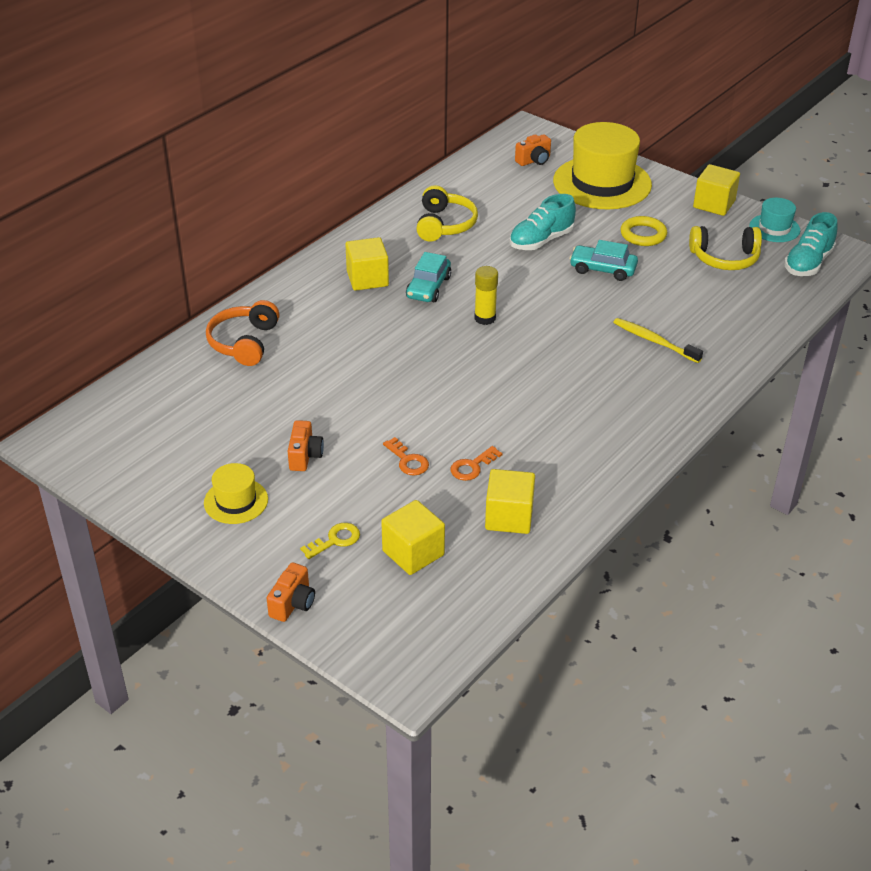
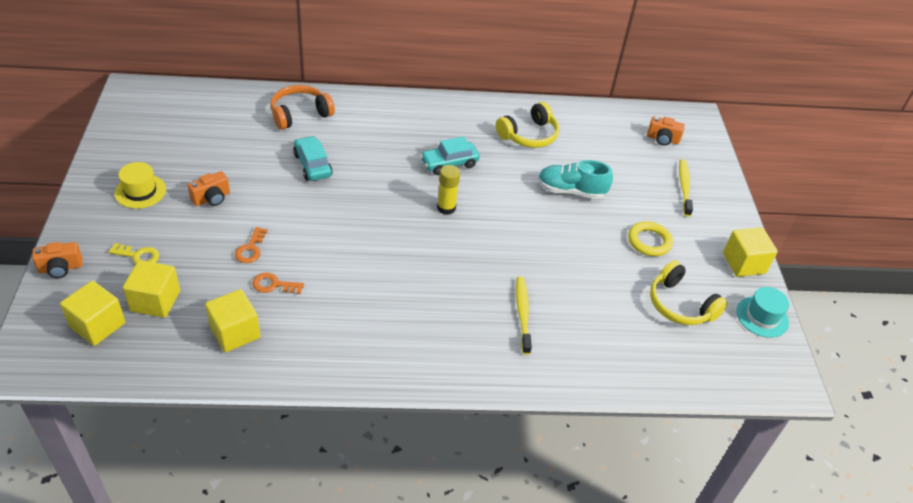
camera: 45 degrees right, 5 degrees up
(367, 279) = (425, 131): yellow cube -> yellow cube (97, 325)
(602, 183) = (684, 187): yellow hat -> yellow toothbrush
(602, 269) = (577, 240): turquoise car -> turquoise car (312, 165)
(808, 263) = (742, 363): turquoise shoe -> none

